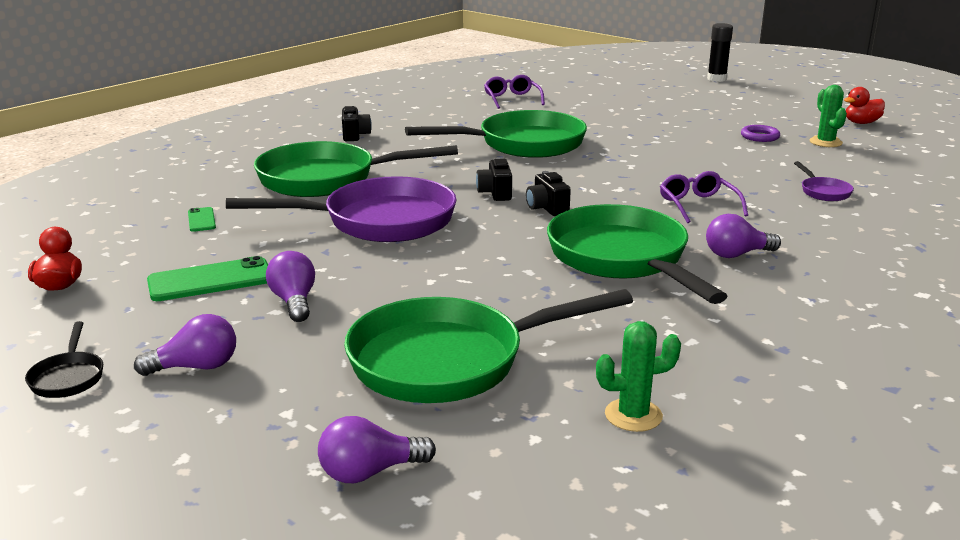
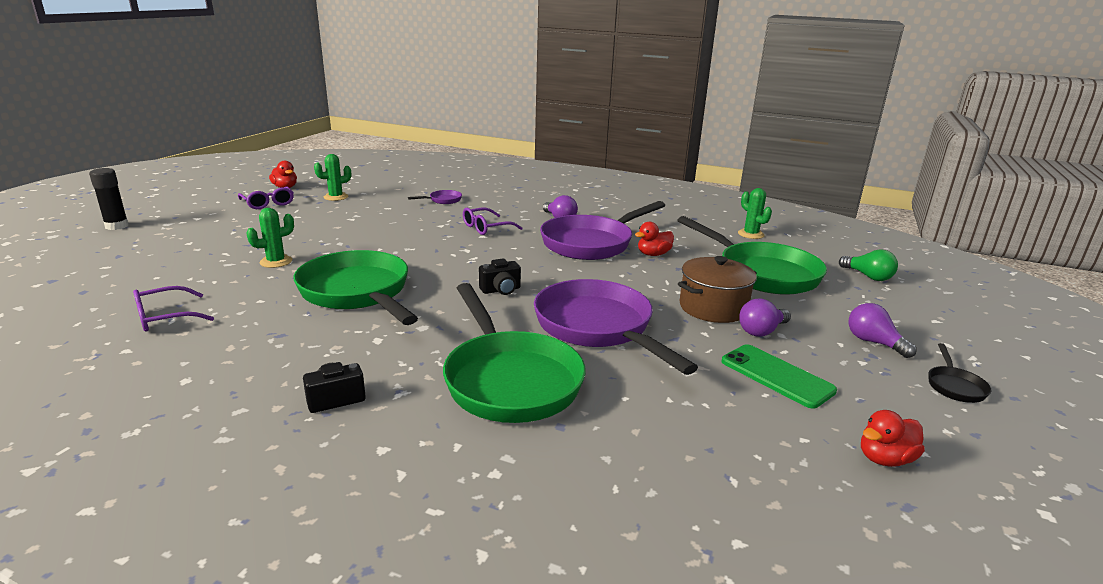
camera: 110 degrees left, 0 degrees up
(68, 377) = (954, 386): black pan -> black pan turned 135 degrees clockwise
(201, 220) = (674, 428): green phone -> none
(370, 472) = (868, 276): purple light bulb -> green light bulb
(372, 289) = (713, 308): none -> brown pot
(547, 208) = (522, 269): black camera -> none
(563, 293) = (653, 254): none -> red duck
(611, 122) = (276, 262): none -> green cactus
(622, 259) = (591, 243): green pan -> purple pan
(760, 137) = (323, 213): purple ring -> none
(792, 117) = (268, 203): none -> purple glasses

